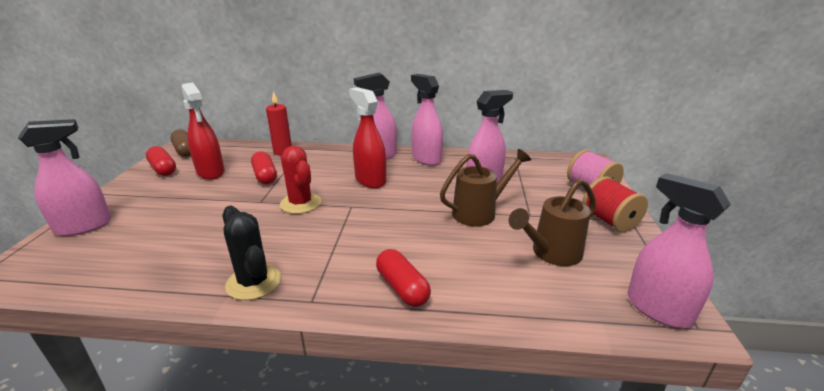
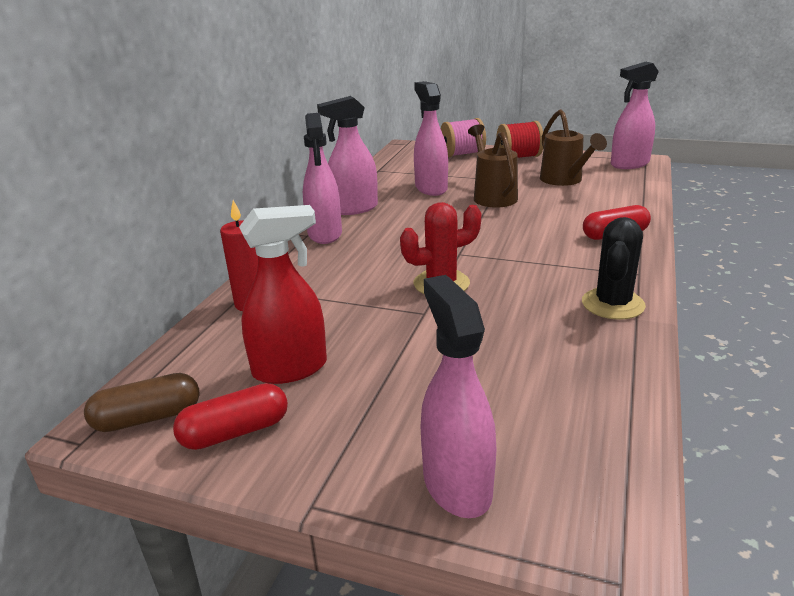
camera: 75 degrees left, 0 degrees up
(253, 282) = (613, 304): black cactus -> black cactus turned 45 degrees counterclockwise
(265, 176) = (339, 314): red capsule -> none
(370, 180) = (395, 241): red spray bottle -> none

